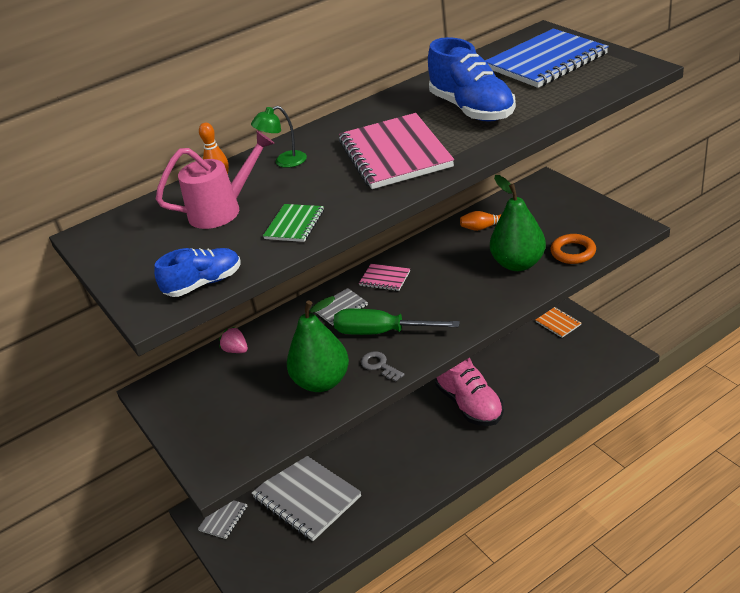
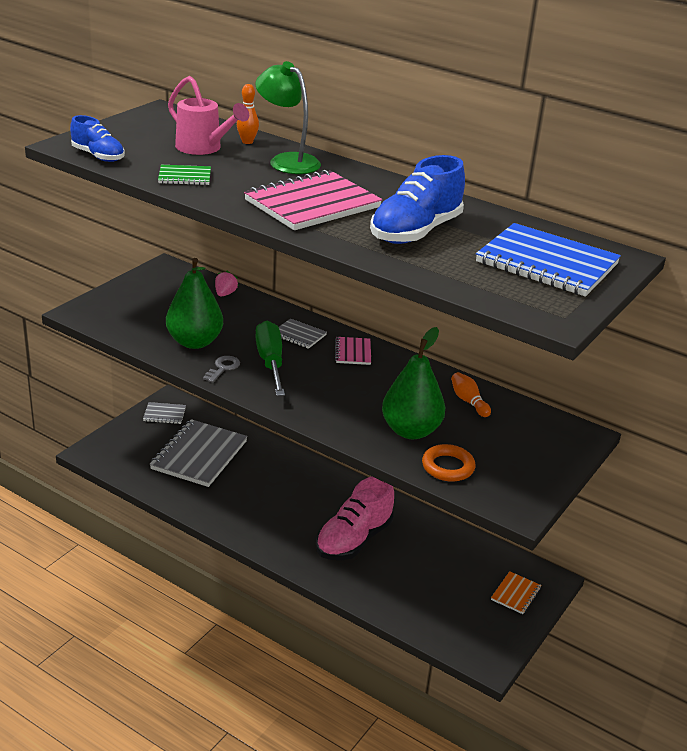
camera: 60 degrees right, 5 degrees down
(284, 162) = (287, 161): green lamp -> green lamp, size x1.70

